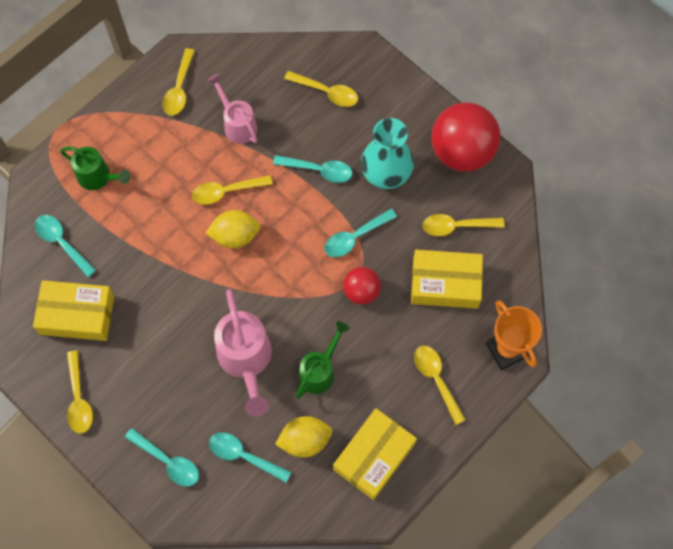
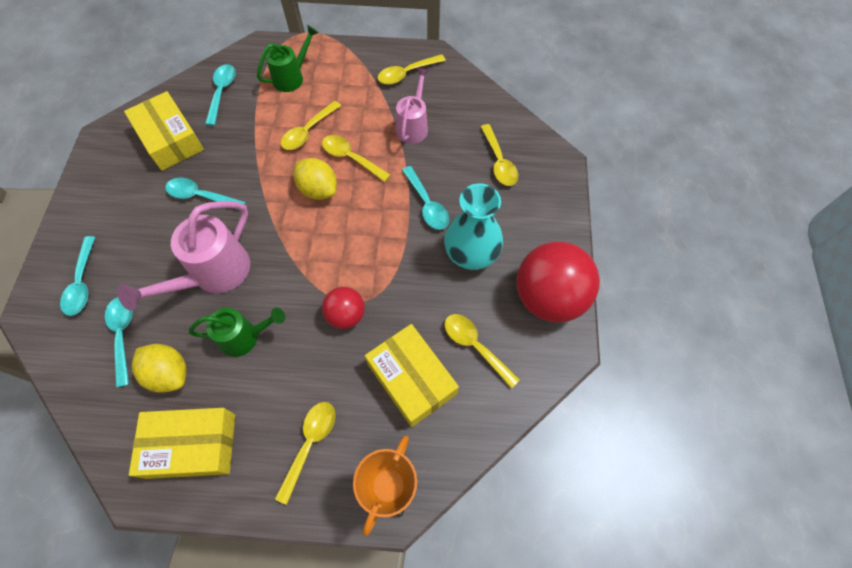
camera: 50 degrees right, 5 degrees down
(79, 399) = (99, 187): yellow spoon -> yellow spoon (308, 131)
(98, 177) = (292, 77): green watering can -> green watering can turned 120 degrees counterclockwise
(355, 237) = (391, 273): turquoise spoon -> turquoise spoon (201, 196)

